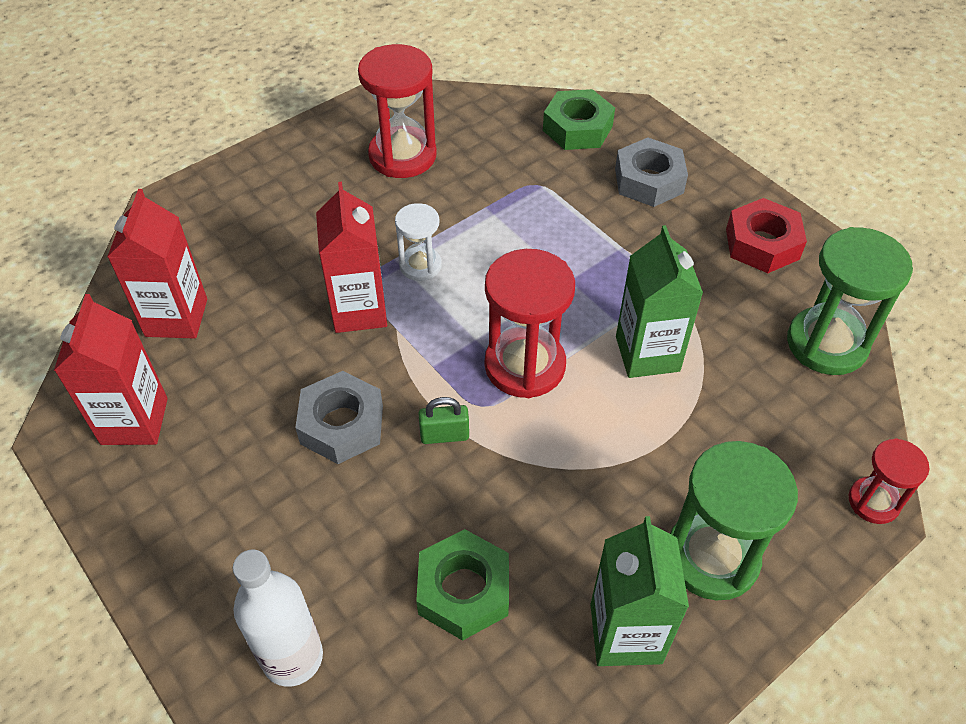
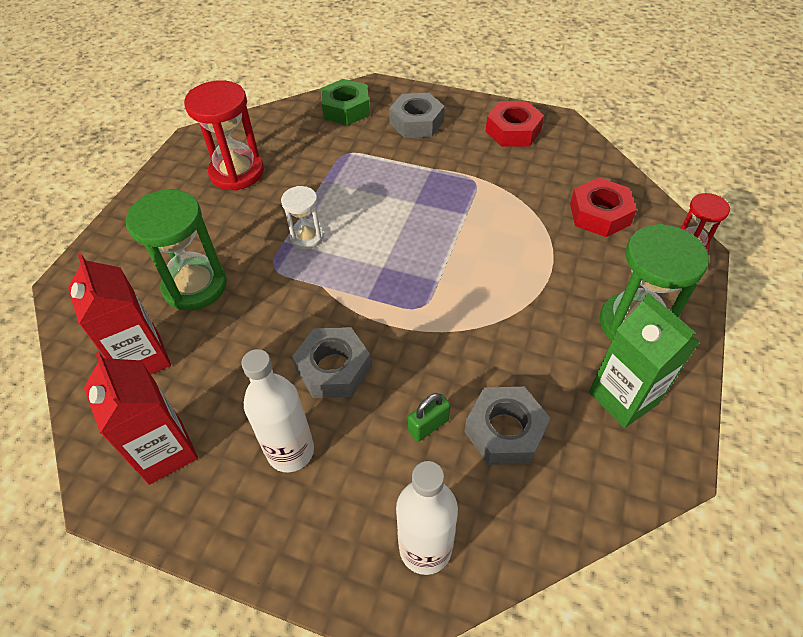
camera: 30 degrees left, 0 degrees up
(241, 486) = (290, 451): none -> white bottle
(359, 310) = (285, 286): red carton -> none
(444, 435) = (411, 338): green padlock -> green padlock (428, 426)
(464, 590) = (505, 431): green nut -> grey nut
(525, 365) = (429, 267): red hourglass -> none
(647, 354) = (499, 224): green carton -> none
(785, 403) = (599, 214): none -> red nut
(826, 344) = (594, 171): green hourglass -> green hourglass (195, 286)

